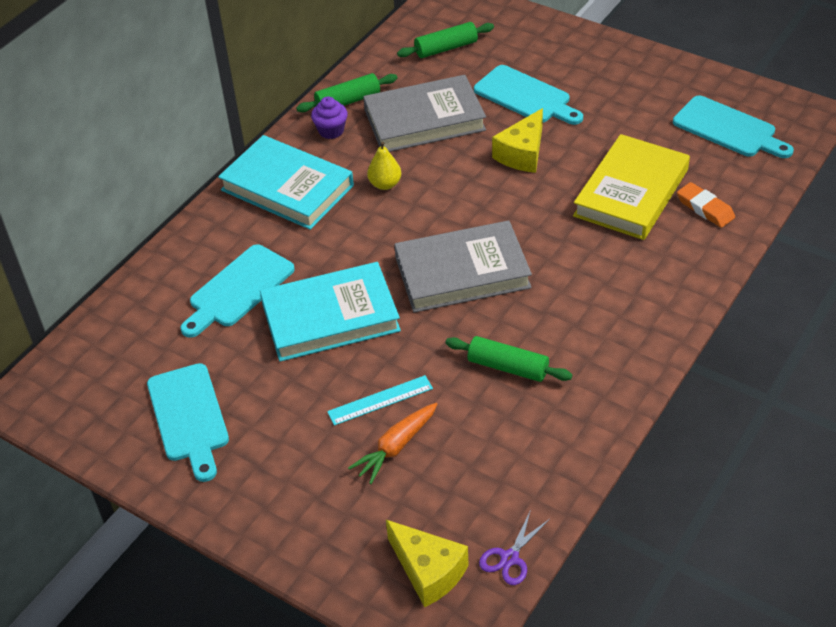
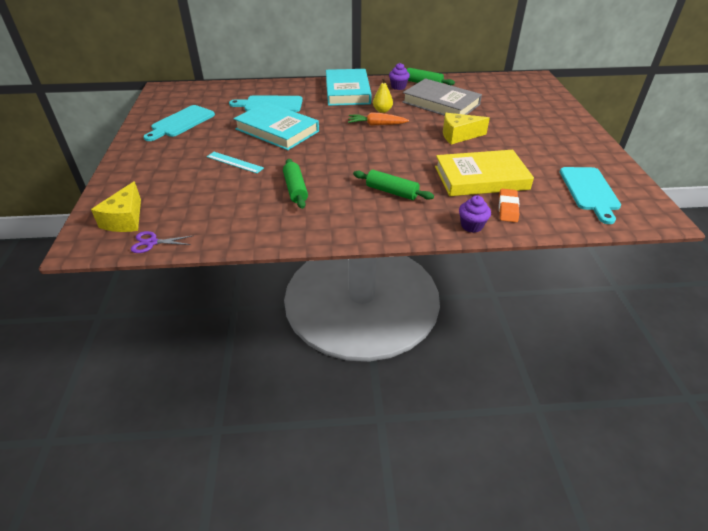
camera: 50 degrees right, 5 degrees down
(395, 447) = (206, 178): orange carrot -> orange carrot (376, 125)
(446, 48) = (499, 90): green rolling pin -> green rolling pin (392, 192)
(462, 272) = (349, 151): grey book -> none
(526, 97) = (502, 121): turquoise cutting board -> none
(712, 255) = (471, 226): none -> purple cupcake

